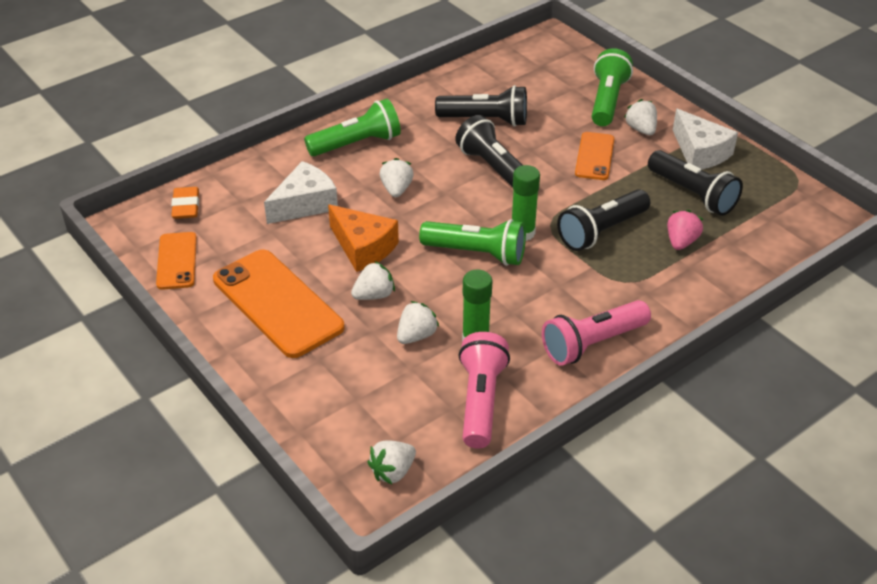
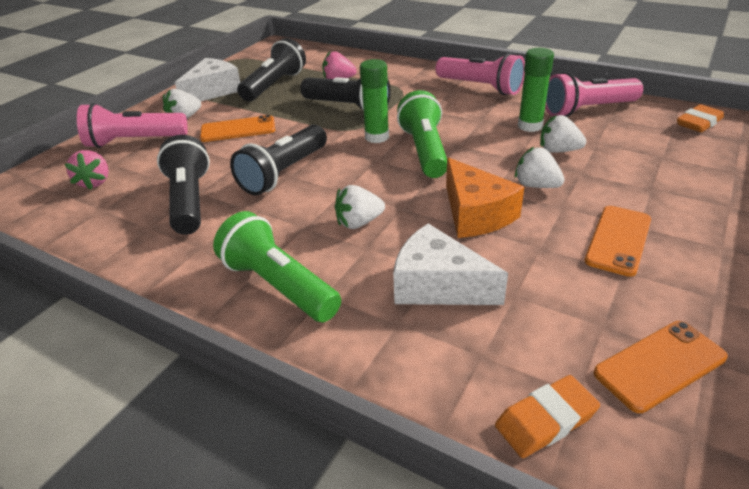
camera: 110 degrees left, 5 degrees down
(277, 303) = (618, 240): orange phone -> orange phone, size x0.56
(363, 247) = (475, 214): orange cheese -> orange cheese turned 135 degrees clockwise
(393, 472) = (699, 123): white strawberry -> orange eraser
(546, 81) = (95, 182): none -> pink strawberry
(607, 101) = (135, 141): green flashlight -> pink flashlight

